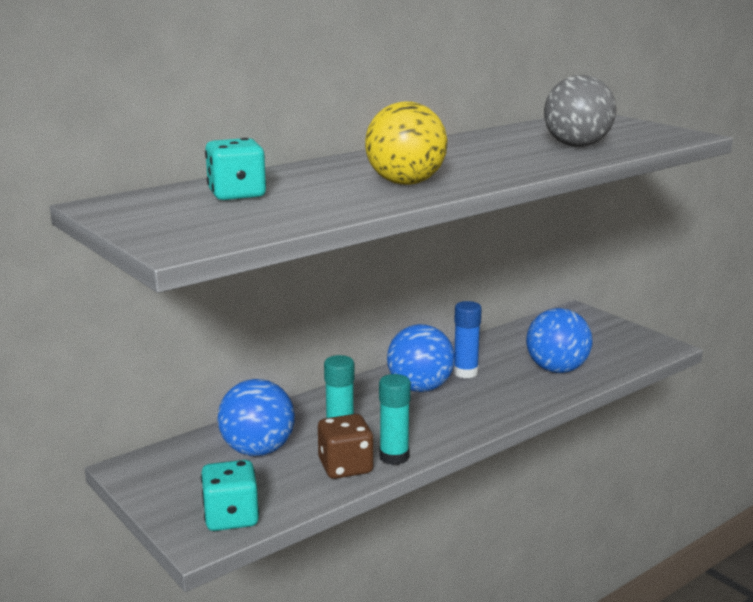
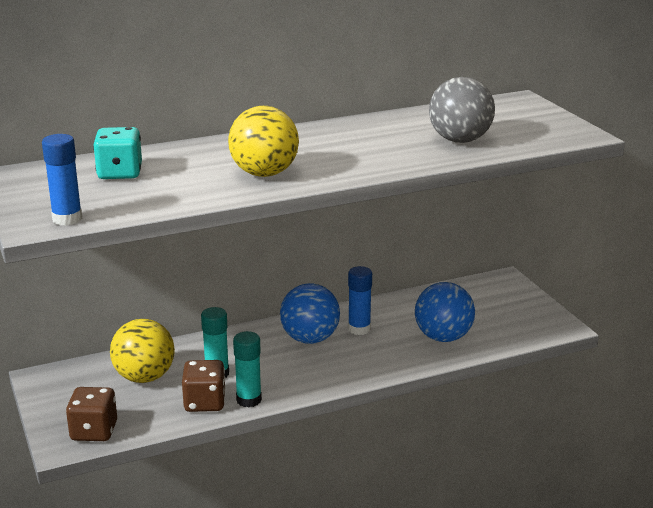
camera: 15 degrees right, 5 degrees up
(214, 237) = (67, 219): none -> blue glue stick
(231, 517) = (94, 431): turquoise dice -> brown dice
(258, 450) = (144, 377): blue ball -> yellow ball

